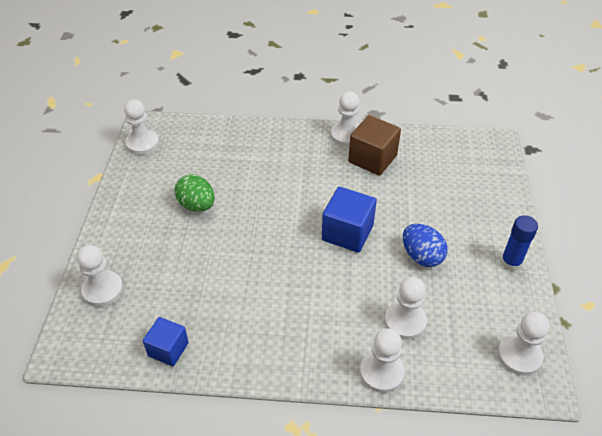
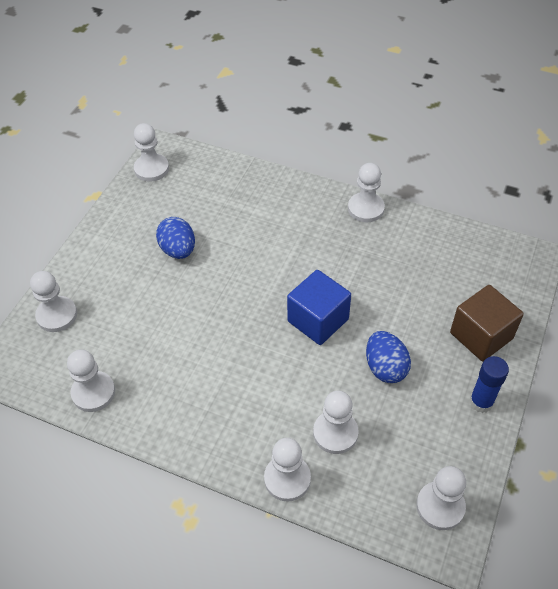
camera: 20 degrees right, 5 degrees up
(168, 349) = (93, 392): blue cube -> white pawn
(197, 205) = (178, 250): green egg -> blue egg
(372, 159) = (382, 243): brown cube -> brown cube (481, 336)

